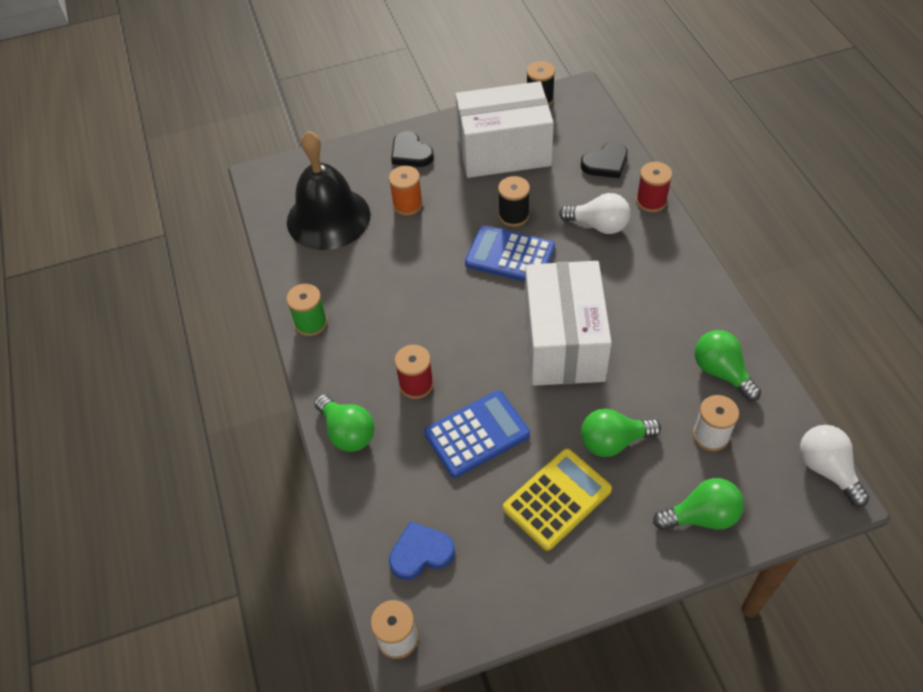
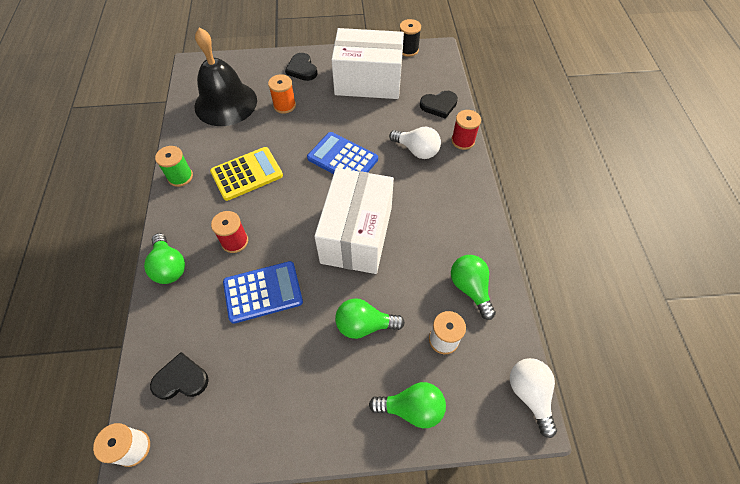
camera: 10 degrees right, 5 degrees up
(421, 553) = (181, 379): blue heart -> black heart
(513, 215) = (357, 129): black spool -> none
(557, 499) = (302, 362): yellow calculator -> yellow calculator (247, 174)

